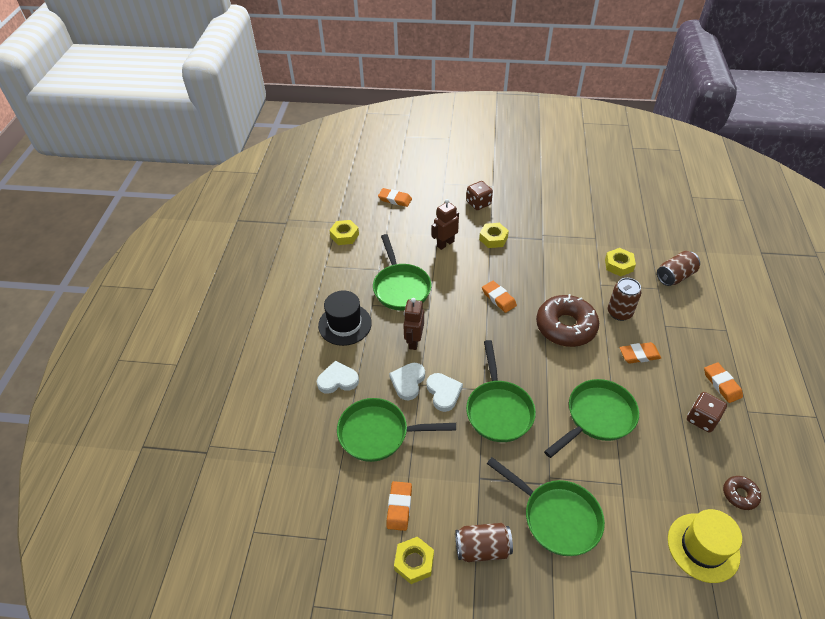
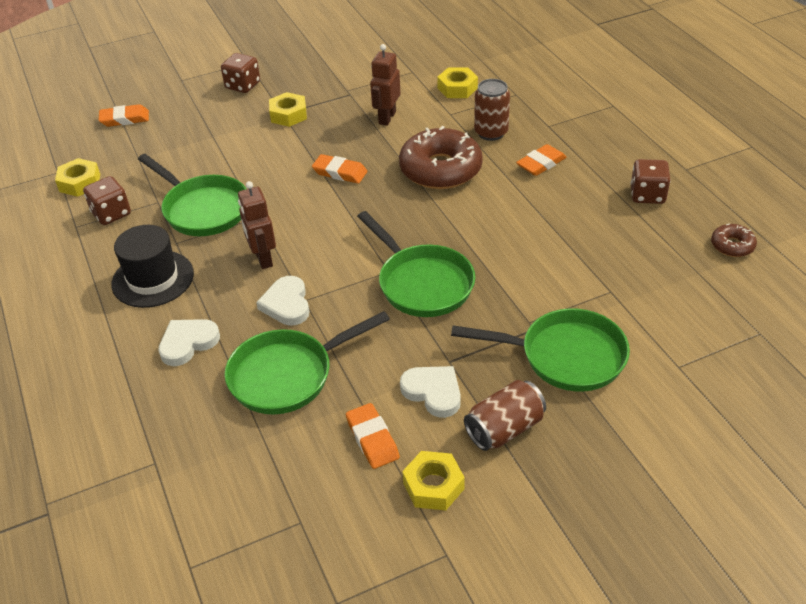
camera: 30 degrees left, 5 degrees down
(349, 266) = (111, 214): none -> brown dice
(443, 393) = (341, 295): white heart -> white heart (433, 392)
(445, 244) = (229, 142): brown robot -> brown robot (387, 118)
(597, 417) = (539, 241): green pan -> none
(675, 276) = (525, 76): brown can -> none
(703, 547) = (732, 309): yellow hat -> none
(721, 384) = (644, 156): orange eraser -> none

